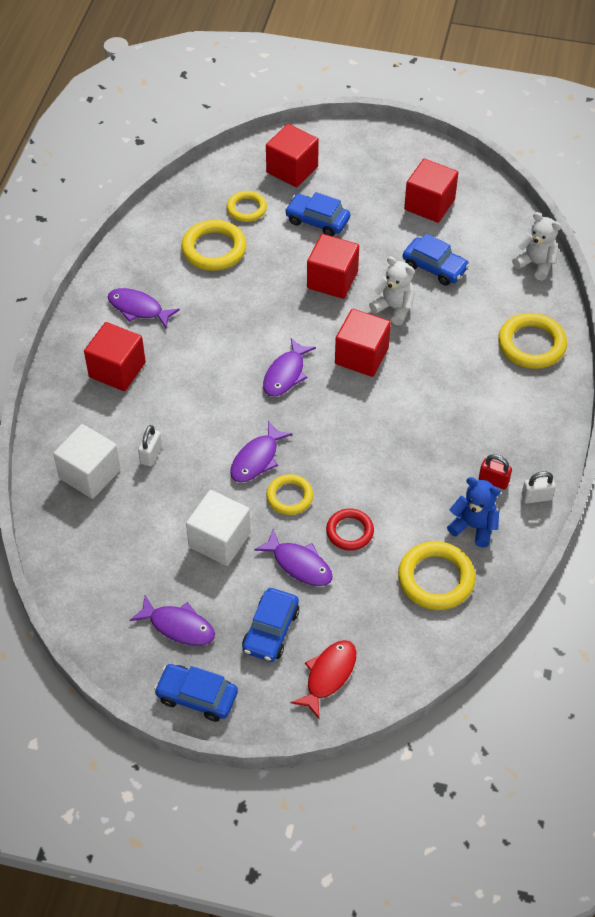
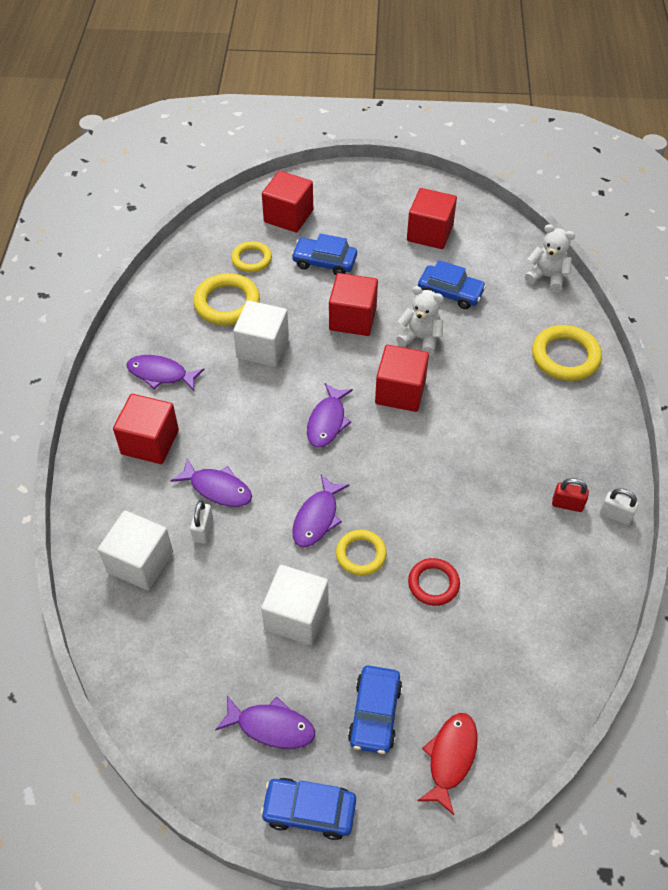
camera: 10 degrees left, 0 degrees up
(239, 296) = (262, 347): none -> white cube
(299, 564) = (388, 630): purple fish -> purple fish (217, 489)
(436, 579) = (537, 623): yellow ring -> none
(473, 526) = (561, 557): blue teddy bear -> none
(536, 497) = (615, 515): white padlock -> white padlock turned 45 degrees clockwise

